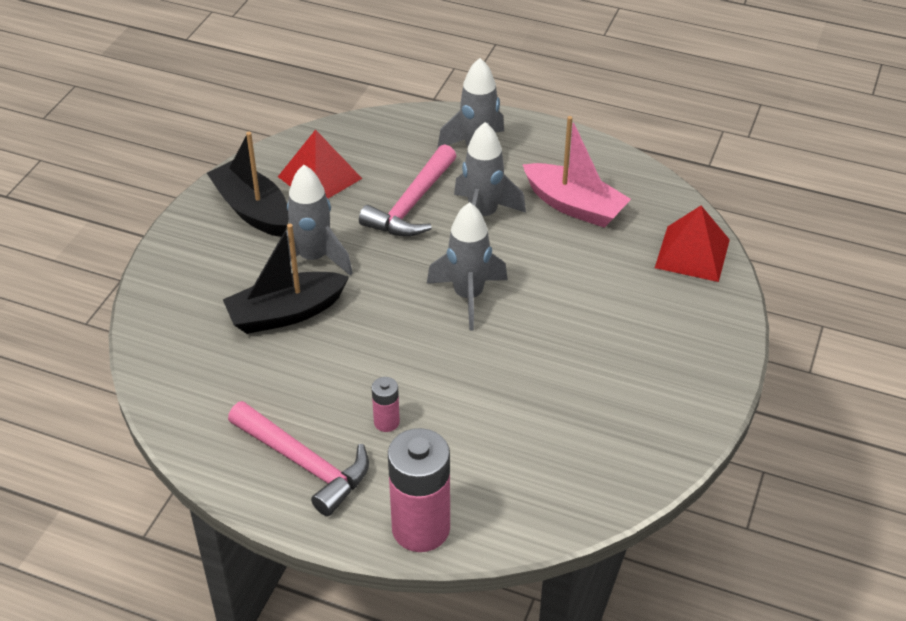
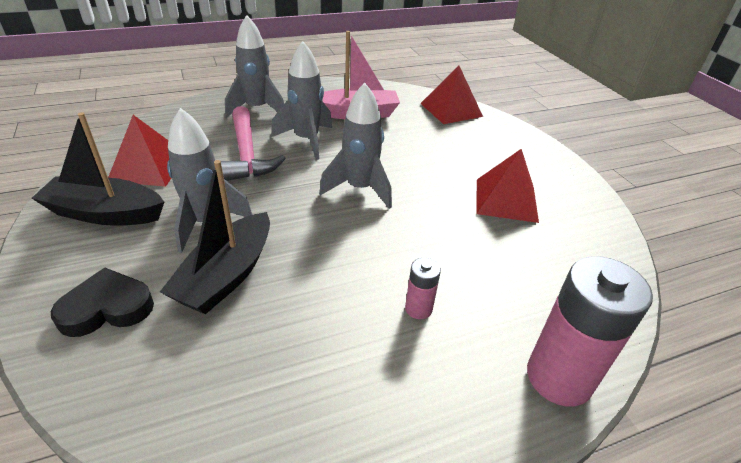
camera: 45 degrees left, 5 degrees down
(195, 292) = (107, 308): none -> black heart
(305, 463) = (399, 396): pink hammer -> none
(590, 386) = (506, 200): none -> red pyramid

